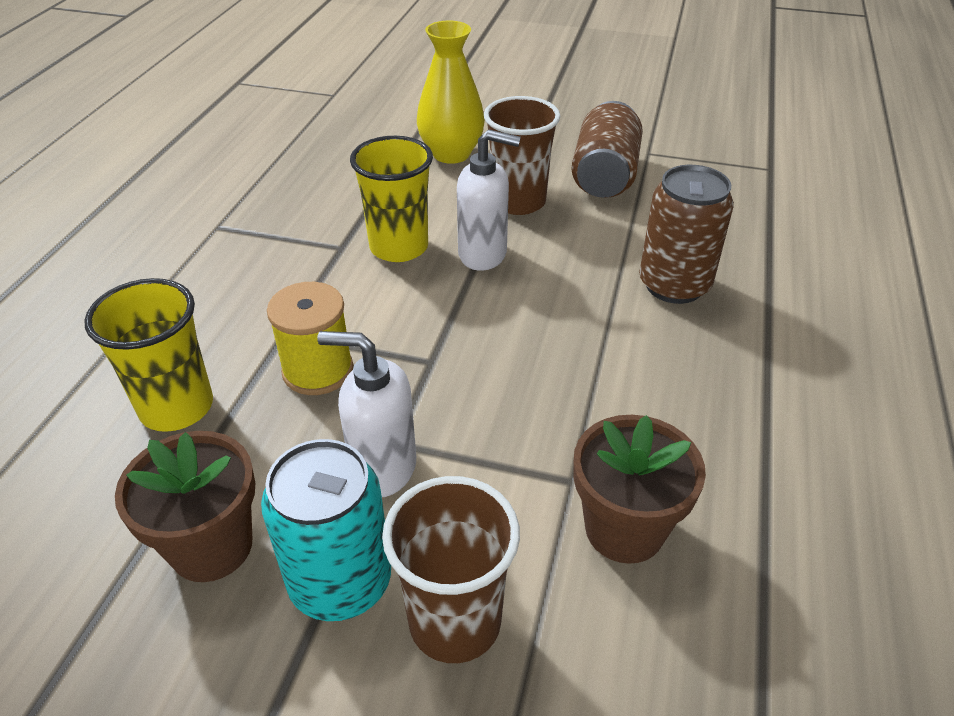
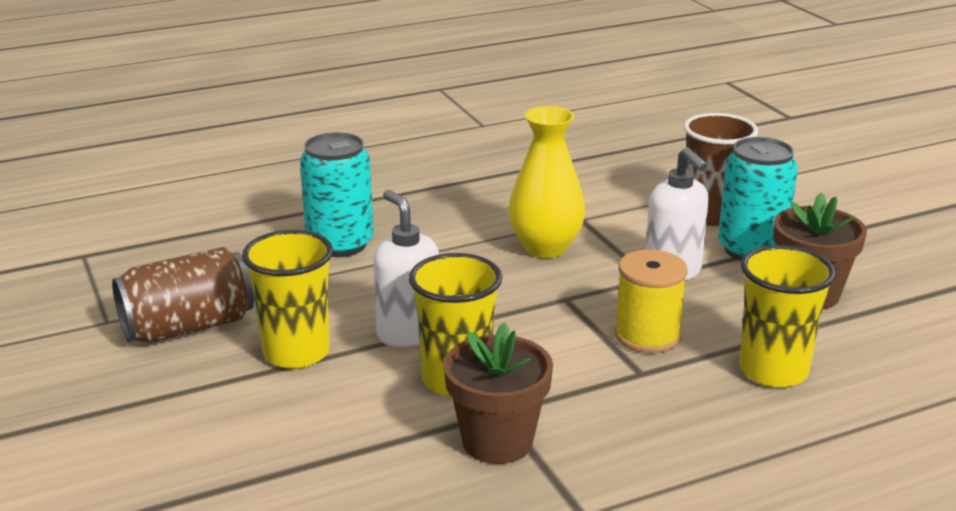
camera: 130 degrees left, 15 degrees down
(451, 154) = (237, 438): yellow vase -> yellow vase (545, 248)
(518, 202) = (296, 353): brown cup -> yellow cup
(624, 529) = (587, 197): brown flower pot -> brown flower pot (497, 441)
(674, 285) = (340, 244): brown can -> turquoise can

